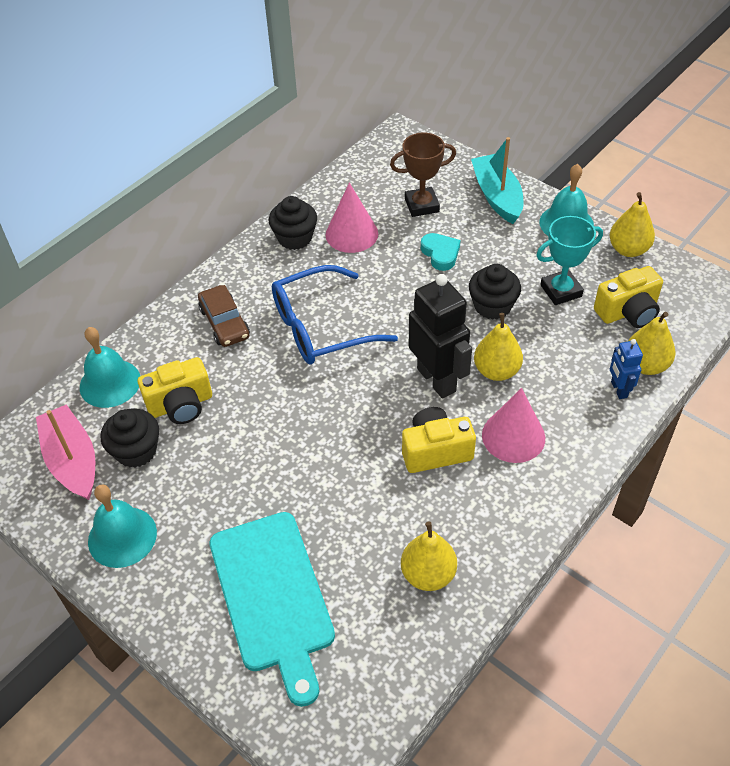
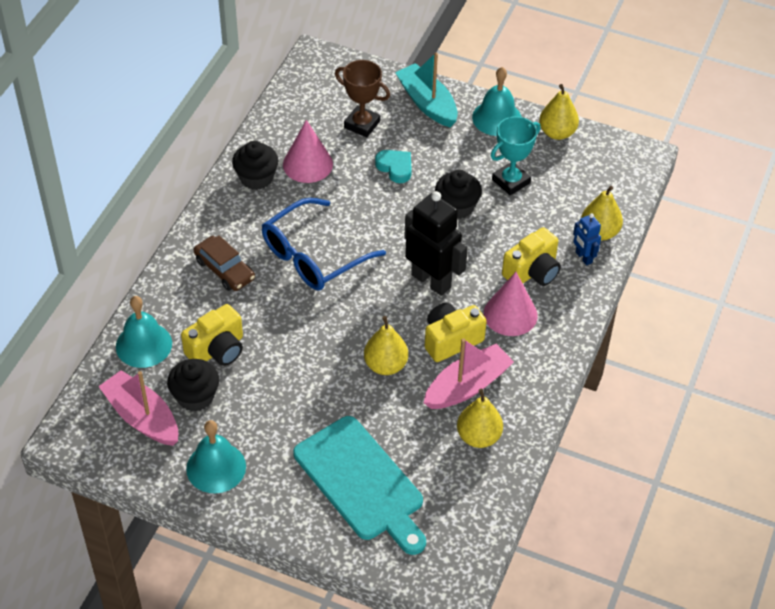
camera: 20 degrees left, 0 degrees up
(422, 205) = (362, 124): brown trophy -> brown trophy turned 60 degrees clockwise
(436, 509) = (467, 386): none -> pink boat
(496, 371) = (479, 263): yellow pear -> yellow pear (385, 365)
(628, 312) = (572, 189): yellow camera -> yellow camera (532, 271)

